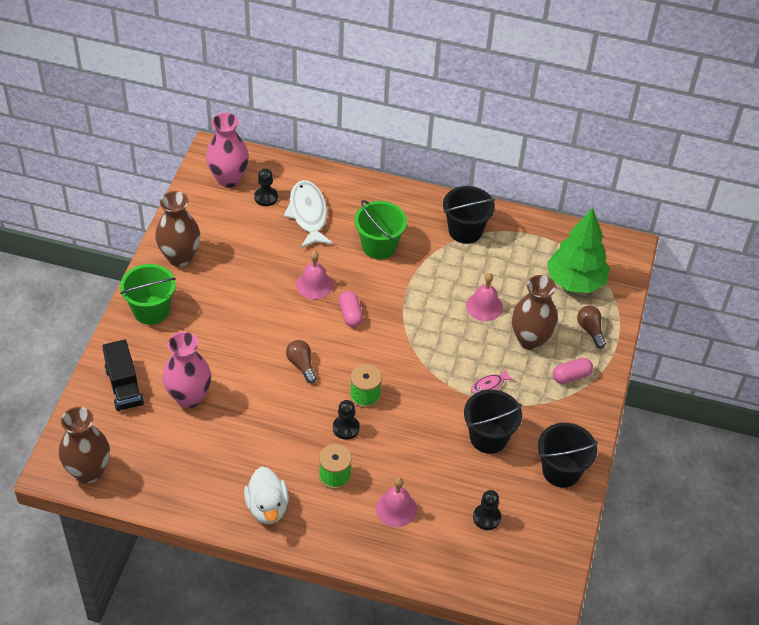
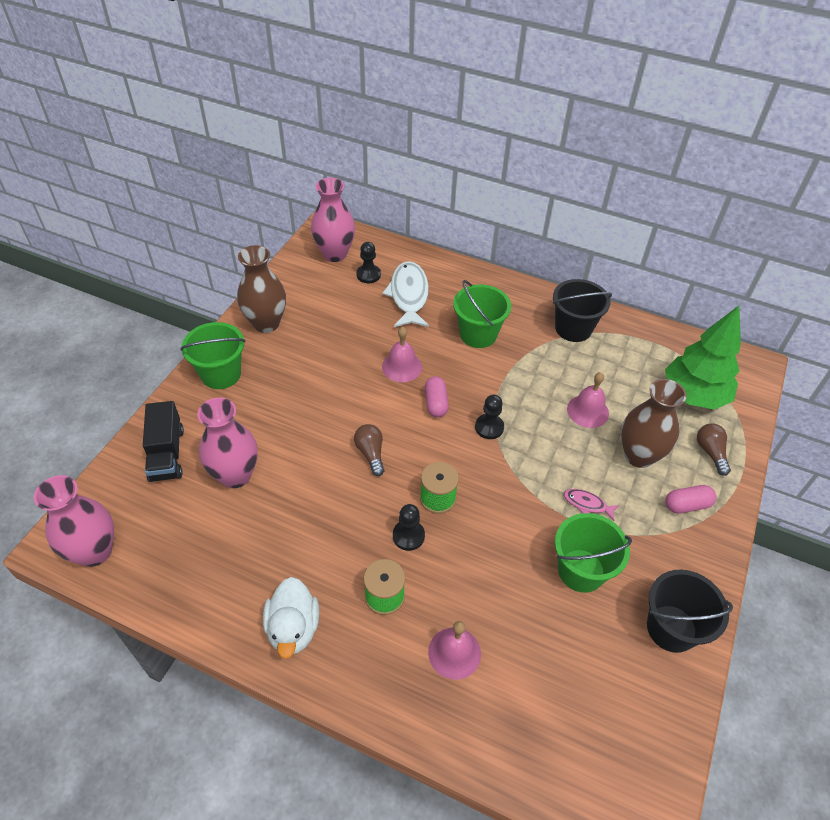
camera: 10 degrees right, 0 degrees up
(89, 471) = (94, 551): brown vase -> pink vase
(486, 517) = (570, 682): black pawn -> black pawn (489, 427)
(488, 437) = (581, 570): black bucket -> green bucket
(489, 385) = (587, 504): pink fish -> pink fish turned 45 degrees clockwise

